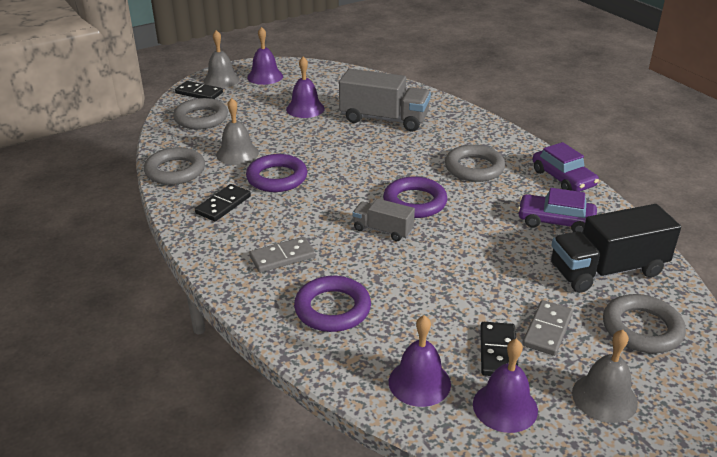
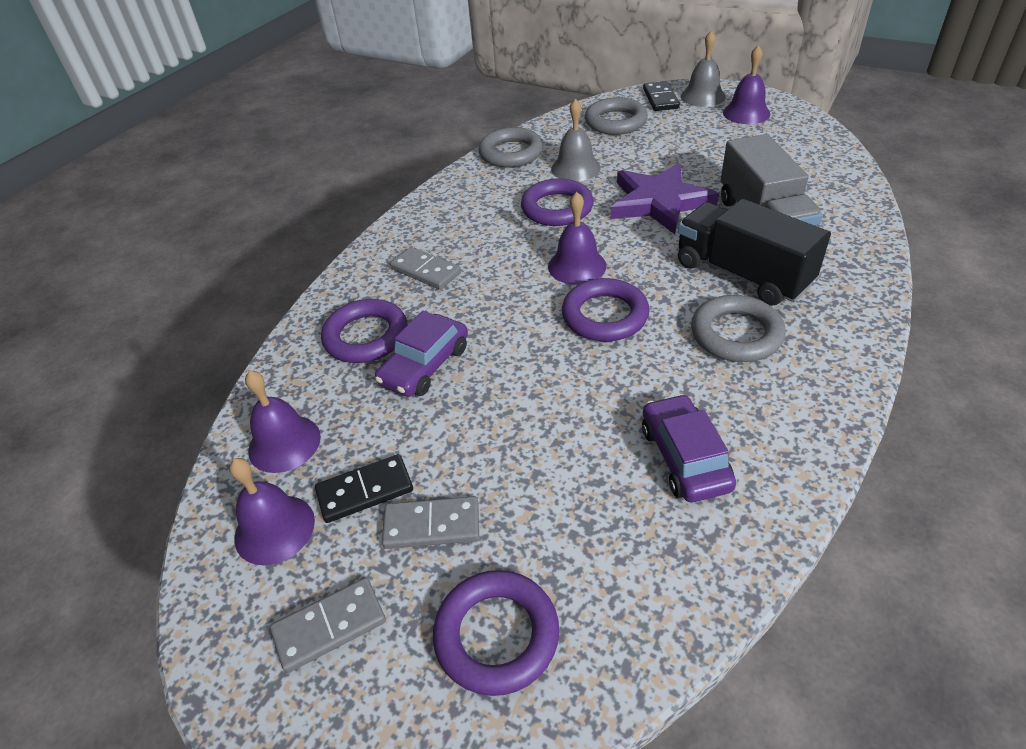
camera: 65 degrees right, 10 degrees up
(223, 205) = (481, 201): black domino -> none
(305, 109) = (713, 164): purple bell -> purple bell (577, 266)
(322, 141) = (659, 202): none -> purple star
(383, 230) = (526, 314): grey truck -> none
(563, 178) = (810, 430): purple car -> purple car (425, 365)
(604, 397) = (329, 626): grey bell -> grey domino
(607, 270) = (609, 553): black truck -> black truck (742, 274)
(642, 329) = (496, 635): grey ring -> purple ring

